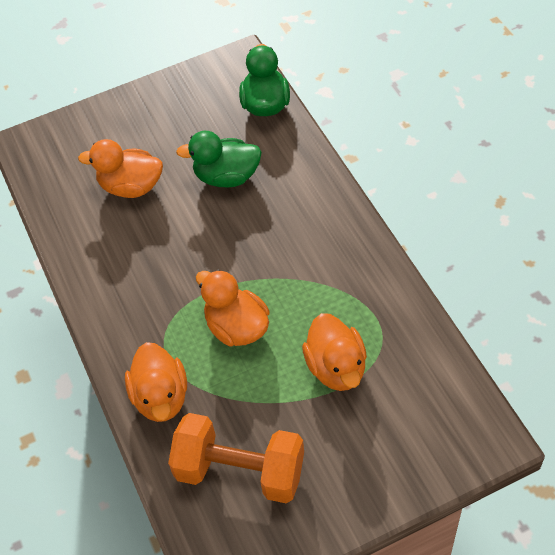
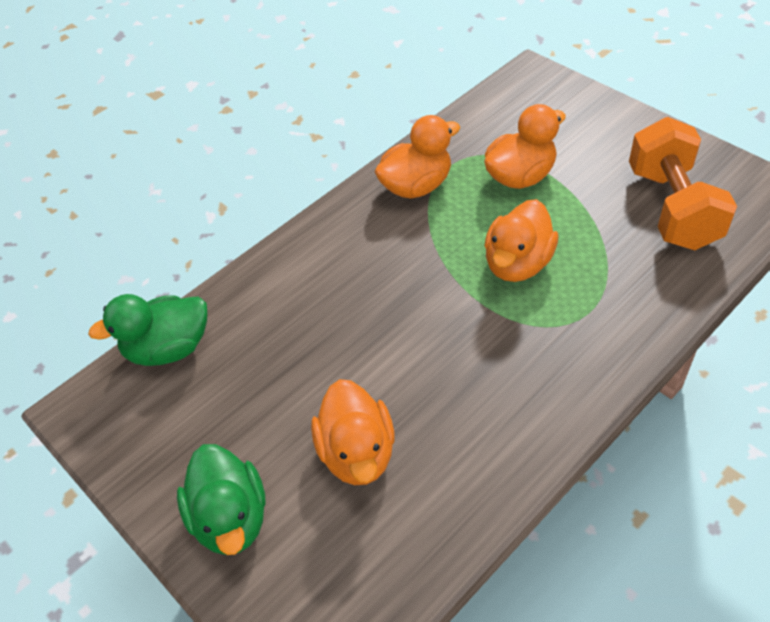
camera: 110 degrees left, 5 degrees down
(161, 397) = (640, 297): orange duck -> orange duck (416, 186)
(227, 177) = (306, 347): green duck -> green duck (231, 518)

